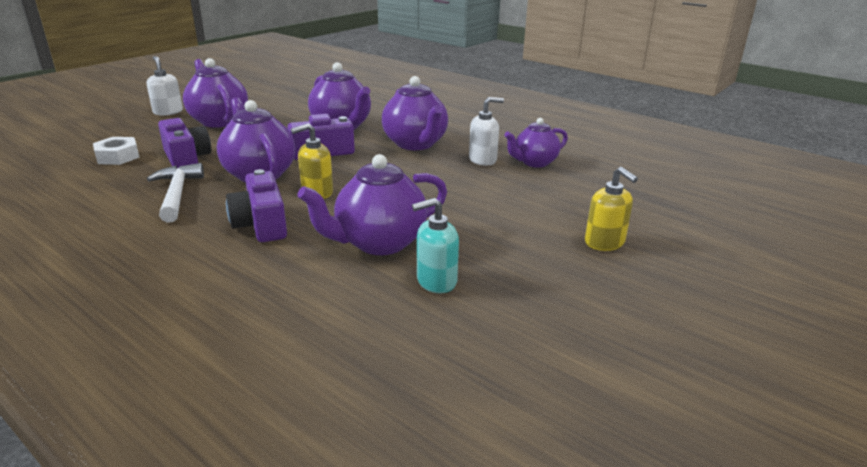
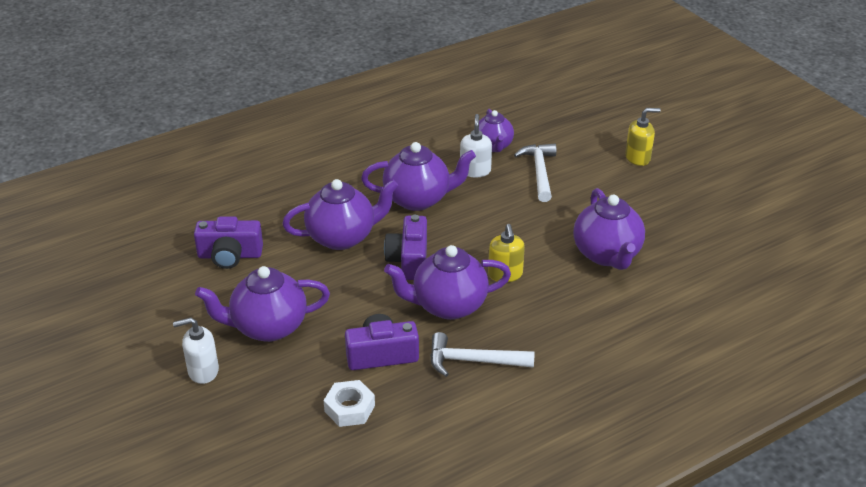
camera: 70 degrees left, 10 degrees up
(261, 224) = (556, 312): purple camera -> purple camera (230, 255)
(436, 281) = (667, 239): turquoise soap dispenser -> none
(511, 189) = (539, 172): none -> white hammer

